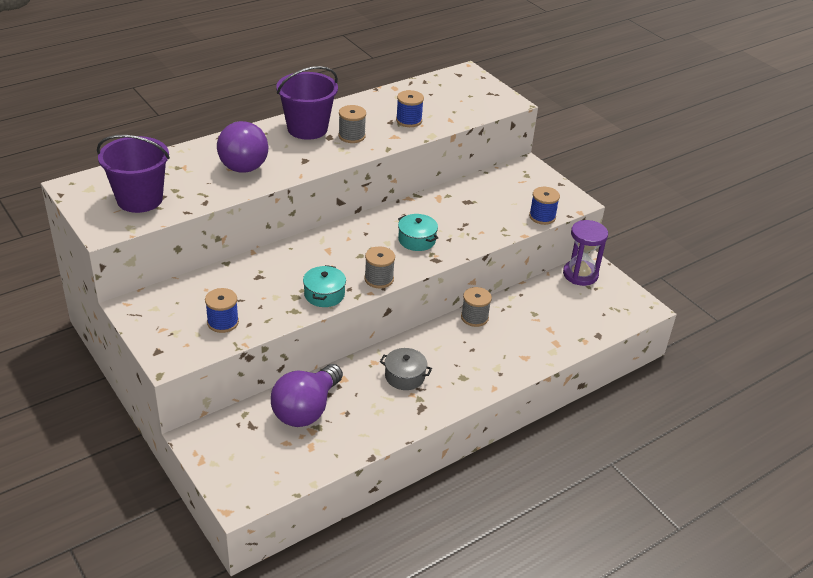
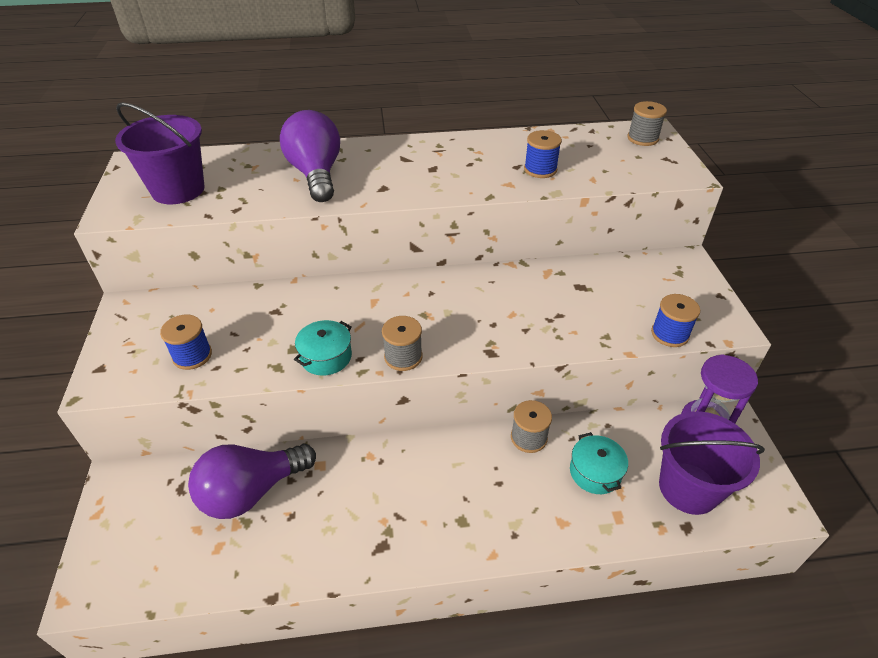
camera: 30 degrees right, 5 degrees up
(242, 162) = (316, 174): purple light bulb -> purple light bulb turned 150 degrees clockwise
(307, 129) = (416, 154): purple bucket -> purple bucket (688, 488)
(352, 136) = (459, 173): grey spool -> grey spool (642, 138)
(404, 376) = (392, 490): grey pot -> none
(417, 240) = (484, 319): turquoise pot -> turquoise pot (595, 472)

